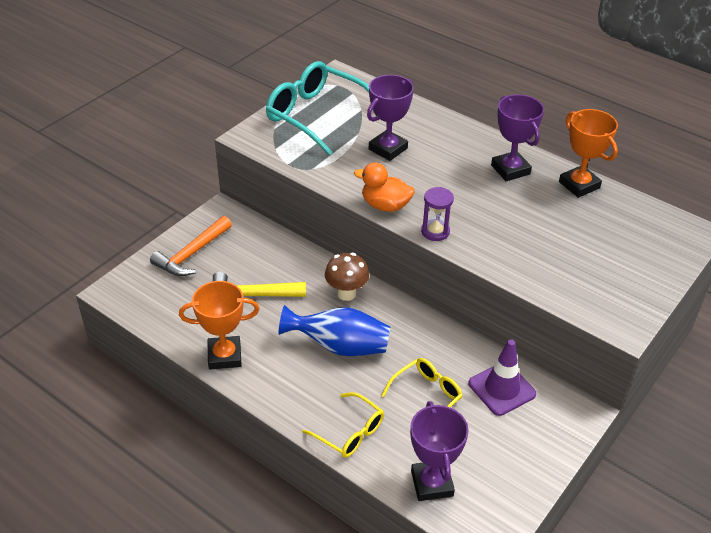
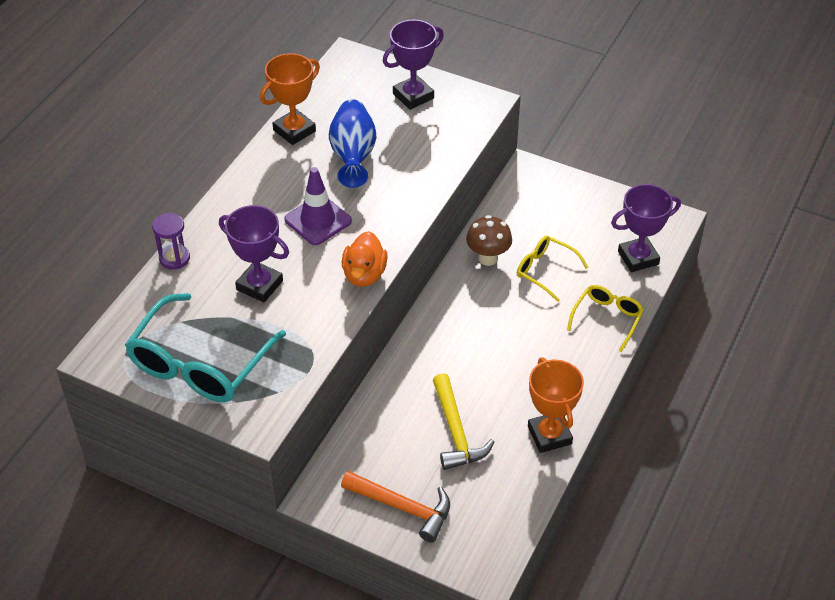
camera: 100 degrees left, 5 degrees up
(339, 346) = (506, 343): blue vase -> blue vase (353, 156)
(346, 293) = (430, 349): brown mushroom -> brown mushroom (488, 258)
(435, 231) = (396, 231): purple hourglass -> purple hourglass (174, 258)
(501, 389) = (519, 221): purple traffic cone -> purple traffic cone (318, 220)
(510, 170) = (279, 181): purple trophy -> purple trophy (413, 96)

